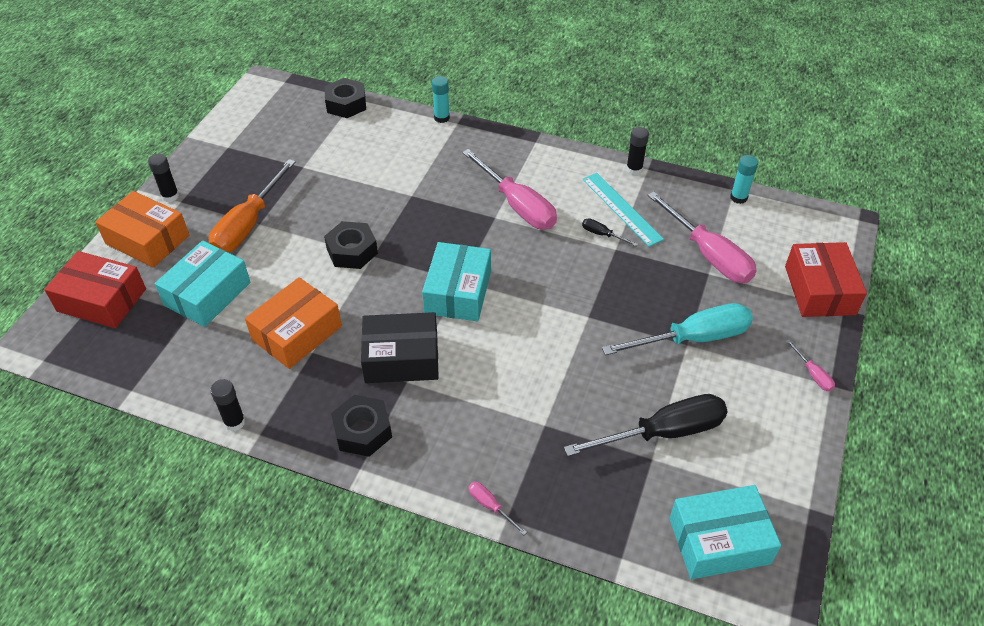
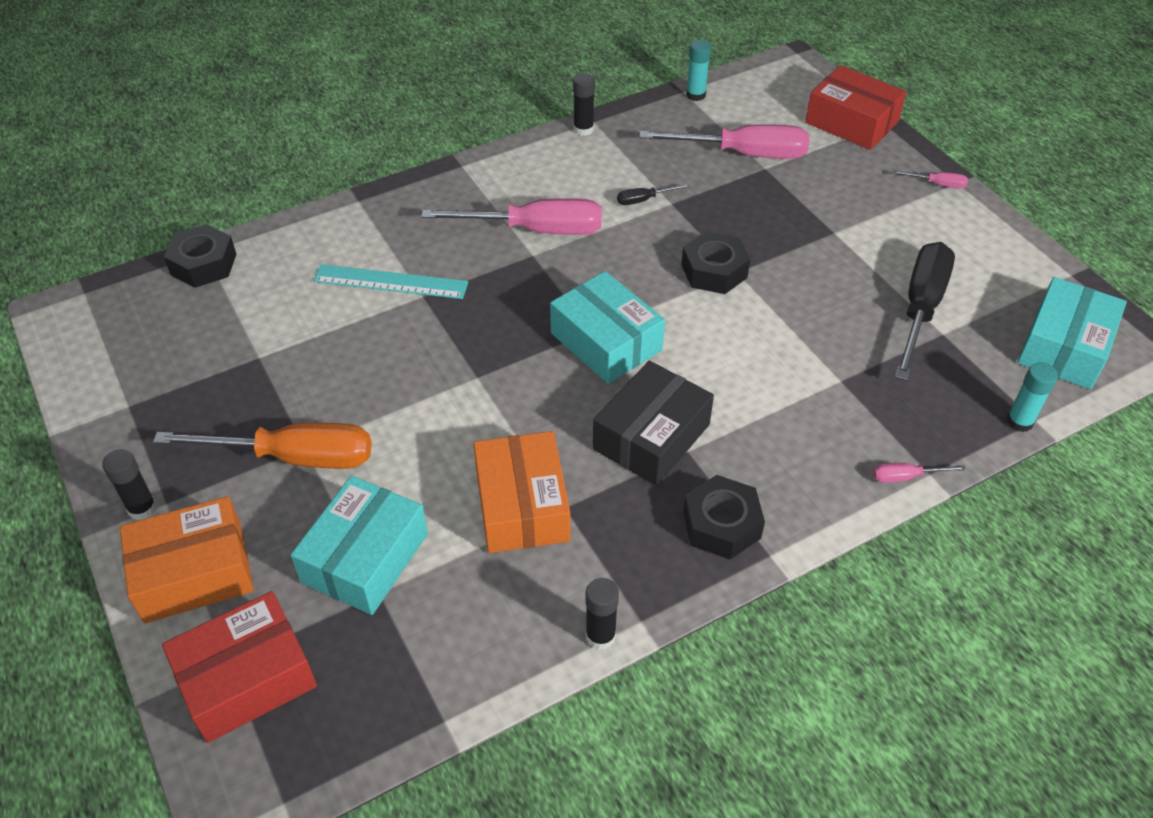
camera: 50 degrees left, 0 degrees up
(207, 294) = (365, 558): turquoise box -> turquoise box turned 45 degrees clockwise
(249, 224) = (293, 457): orange screwdriver -> orange screwdriver turned 60 degrees counterclockwise
(352, 251) = (449, 390): black nut -> black nut (714, 271)
(441, 118) = (334, 206): turquoise glue stick -> turquoise glue stick (1019, 422)
(621, 209) = (624, 168): turquoise ruler -> turquoise ruler (390, 282)
(692, 338) = (831, 224): turquoise screwdriver -> none

